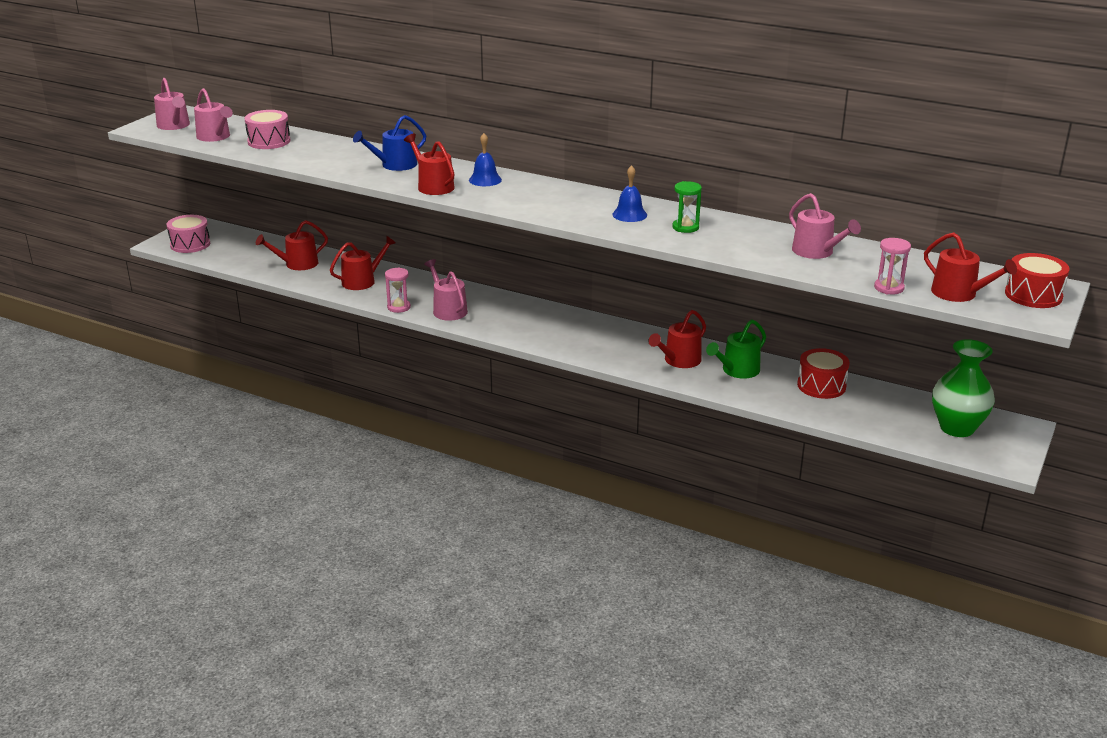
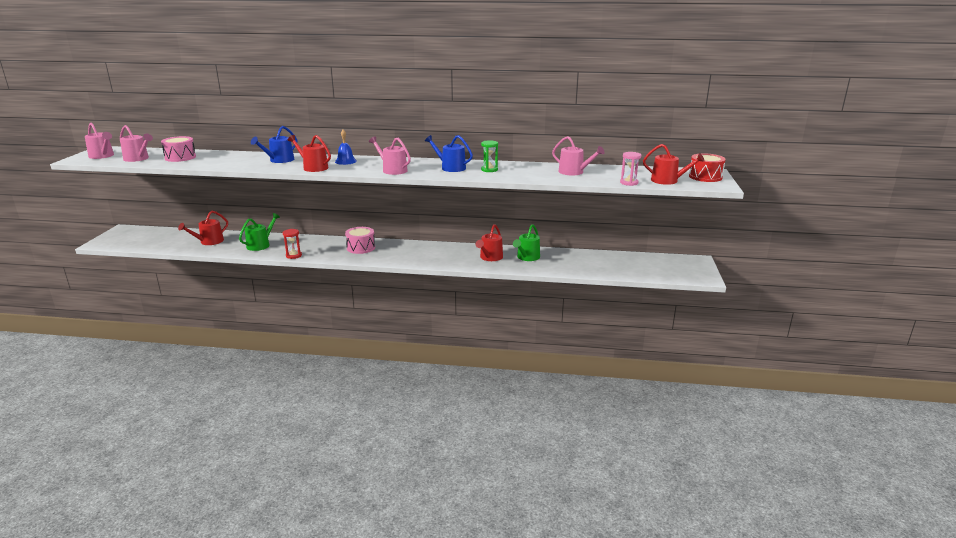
camera: 20 degrees left, 5 degrees down
(190, 244) = (122, 241): pink drum -> pink drum (361, 248)
(362, 281) = (260, 245): red watering can -> green watering can
(399, 307) = (293, 255): pink hourglass -> red hourglass
(448, 310) = (328, 252): pink watering can -> pink watering can (392, 170)
(629, 214) = (450, 167): blue bell -> blue watering can
(821, 386) = (579, 257): red drum -> none
(957, 428) = (665, 266): green vase -> none

